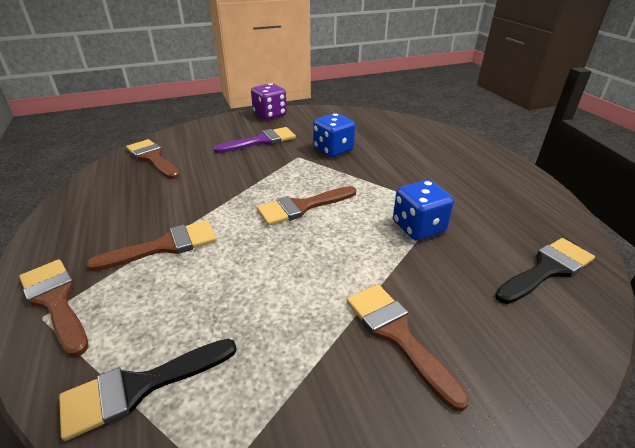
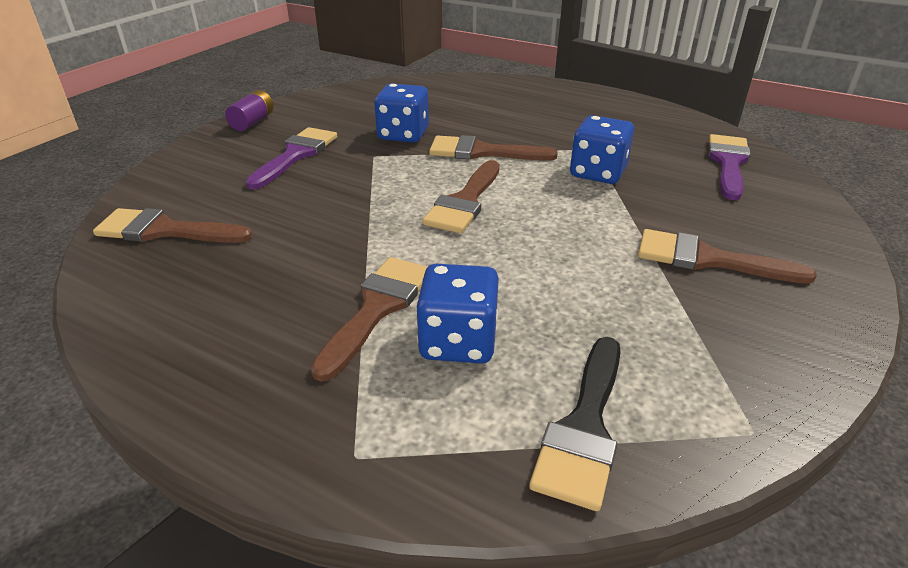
camera: 40 degrees left, 0 degrees up
(56, 301) = (342, 432): brown brush -> brown brush (482, 152)
(168, 289) = (458, 341): none -> blue dice
(270, 115) = (252, 122): purple dice -> purple battery
(547, 269) = (728, 163): black brush -> purple brush

